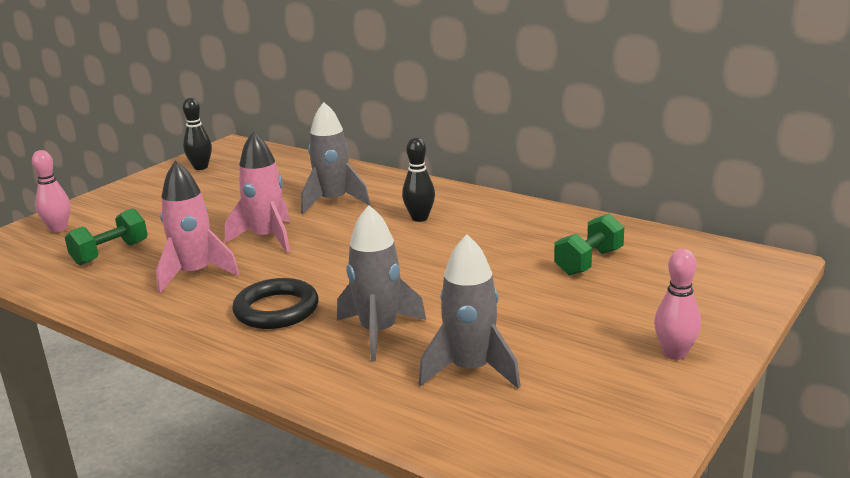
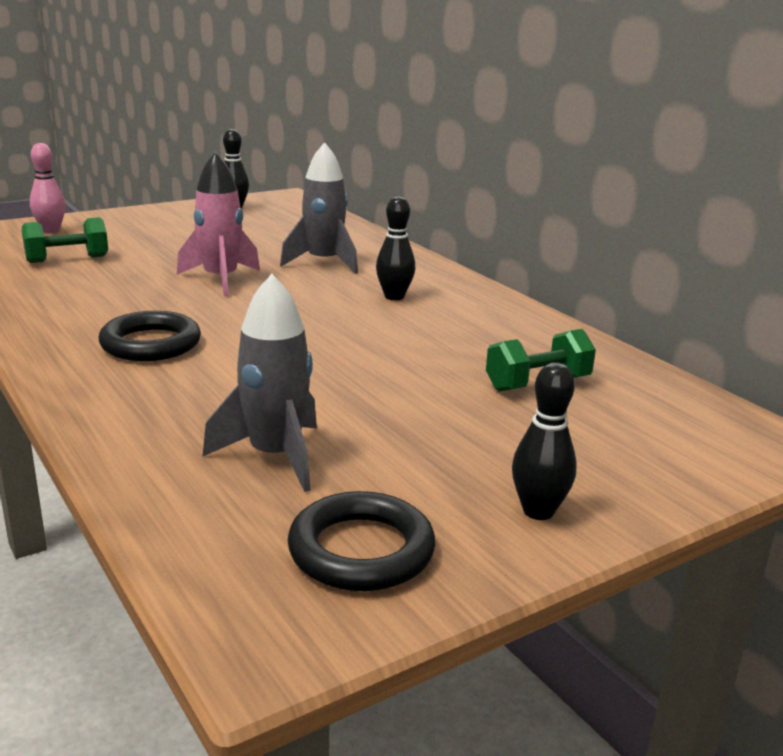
camera: 20 degrees right, 0 degrees up
(195, 274) = (117, 294): pink rocket -> none
(379, 332) = (223, 391): grey rocket -> none
(595, 416) = (361, 550): none -> black ring
(675, 353) = (538, 511): pink bowling pin -> black bowling pin

